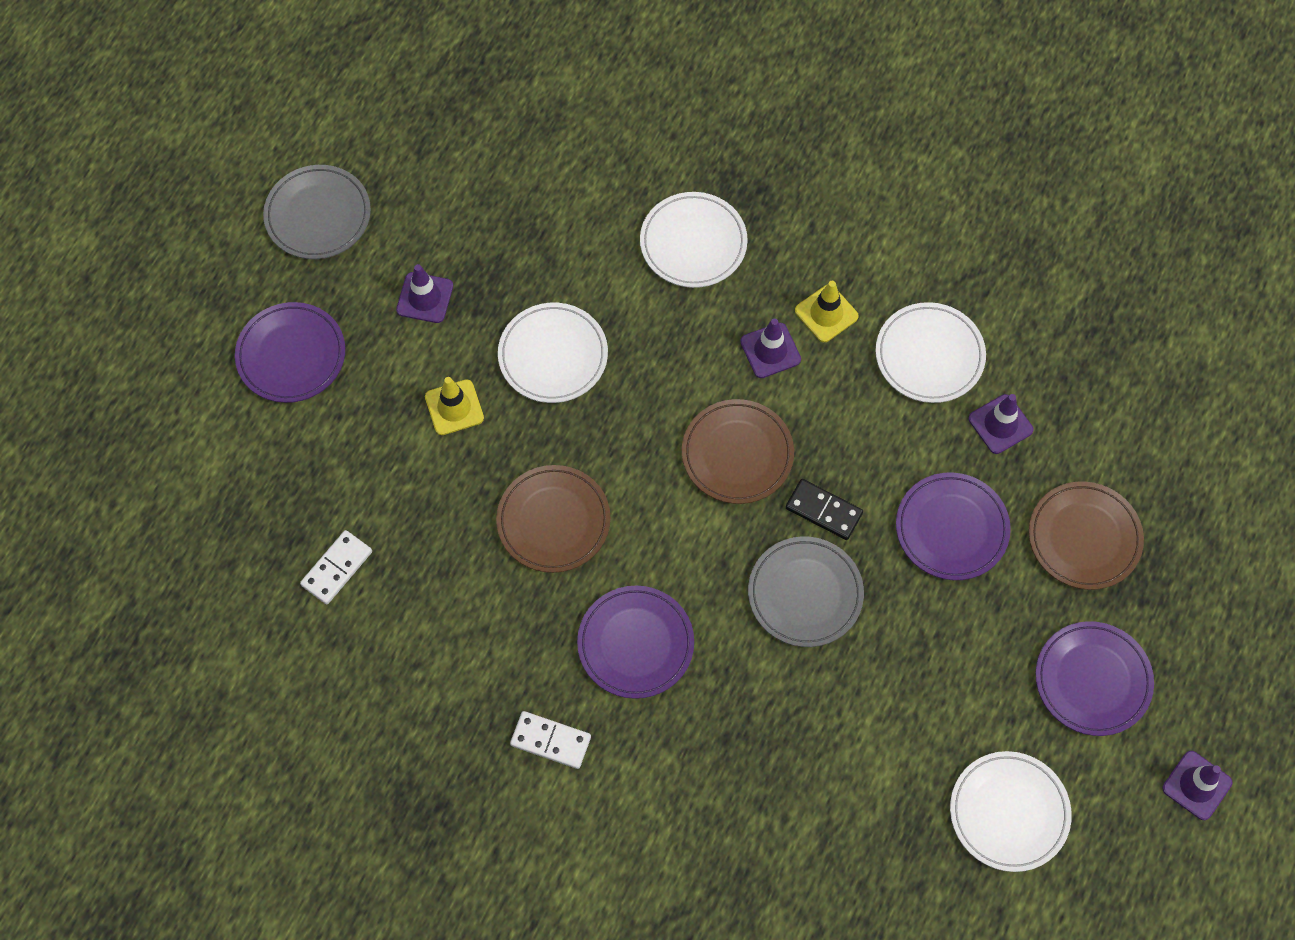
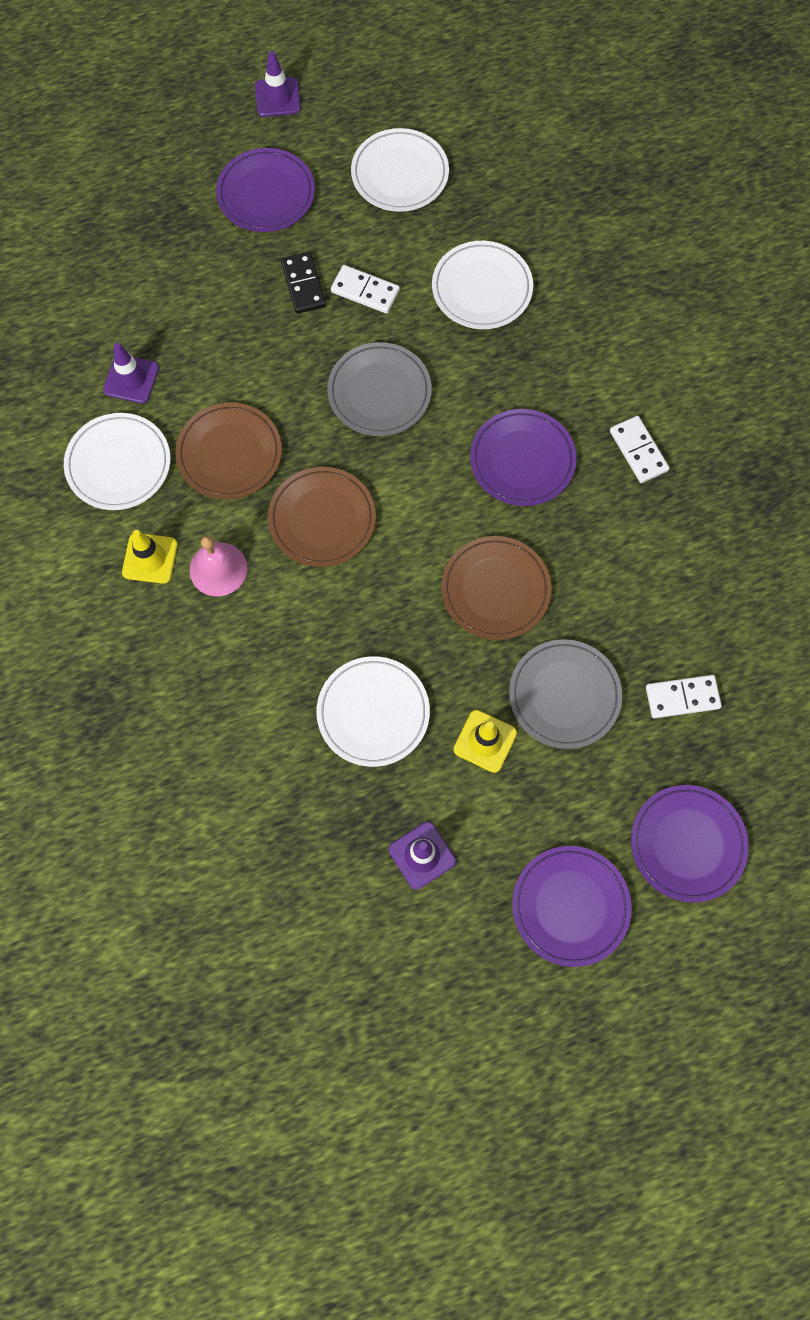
camera: 135 degrees left, 5 degrees up
(318, 215) = (437, 1019): grey plate -> grey plate (564, 695)
(693, 243) = (178, 703): white plate -> white plate (482, 289)
(770, 350) = (218, 569): purple traffic cone -> pink bell
(824, 510) = (308, 431): black domino -> black domino (303, 285)
(913, 671) = (365, 291): none -> white domino
(951, 528) = (241, 347): purple plate -> purple plate (687, 844)
(1084, 538) = (169, 269): brown plate -> brown plate (229, 454)

